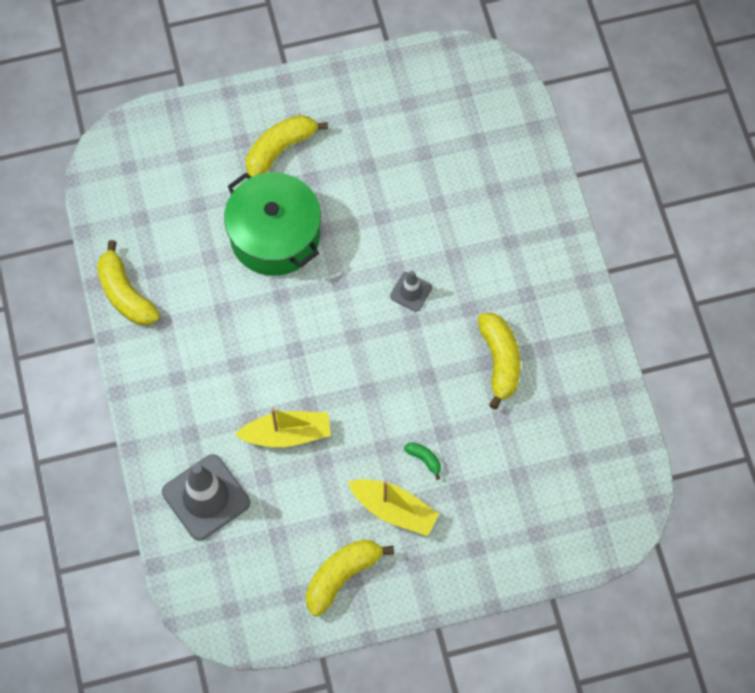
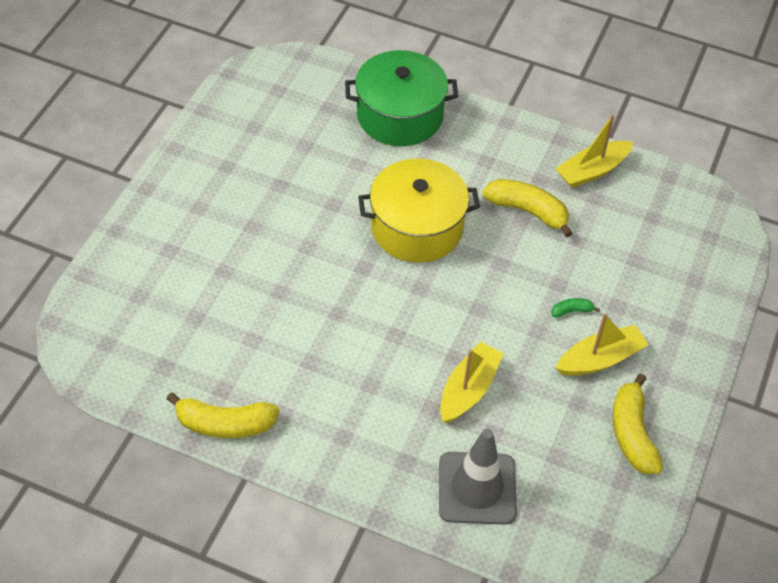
camera: 55 degrees left, 15 degrees down
(275, 236) = (279, 283): green pot -> green pot (400, 116)
(280, 149) = (205, 230): yellow banana -> none
(411, 292) = (417, 227): grey traffic cone -> yellow pot
(588, 382) = (592, 171): none -> yellow boat

